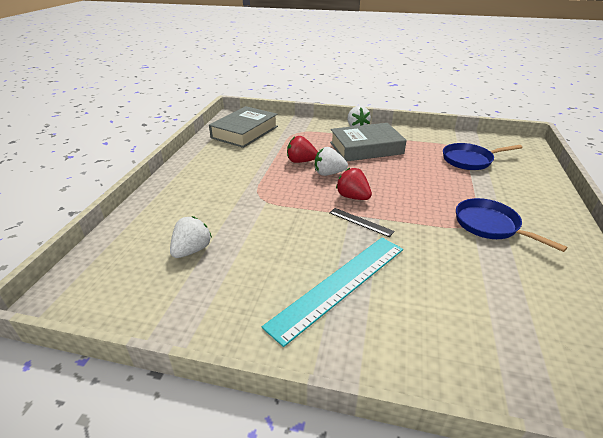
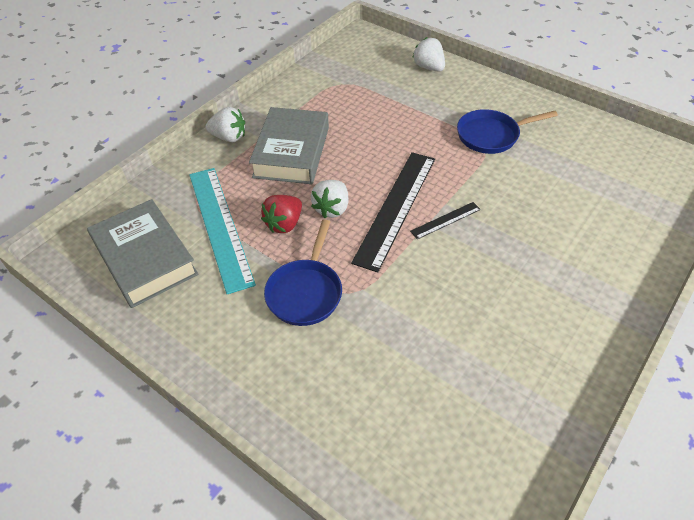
camera: 65 degrees left, 15 degrees up
(192, 250) = (434, 391): white strawberry -> white strawberry (428, 67)
(339, 284) = (537, 274): turquoise ruler -> turquoise ruler (219, 226)
(353, 197) = (395, 208): red strawberry -> black ruler
(469, 160) = (373, 89): blue pan -> blue pan (305, 292)

